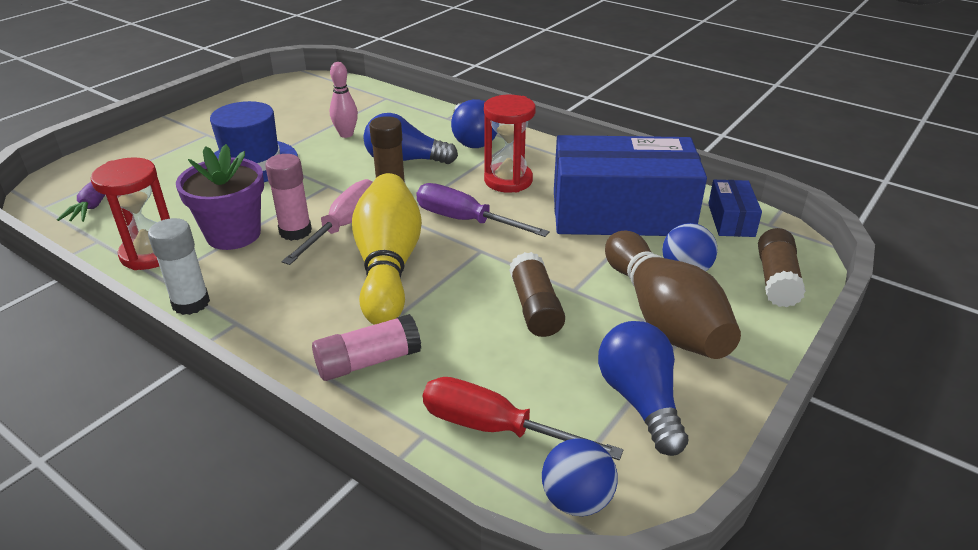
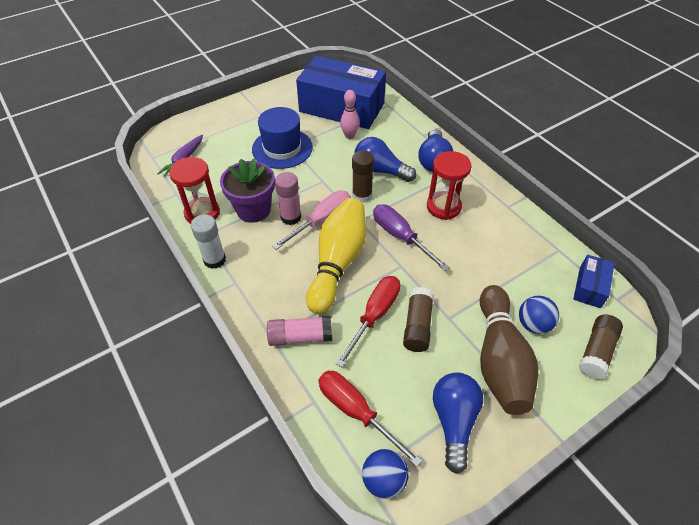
camera: 20 degrees right, 15 degrees up
(469, 311) = (374, 315): none -> red screwdriver
(621, 213) = (511, 259): blue box -> blue box (342, 107)

